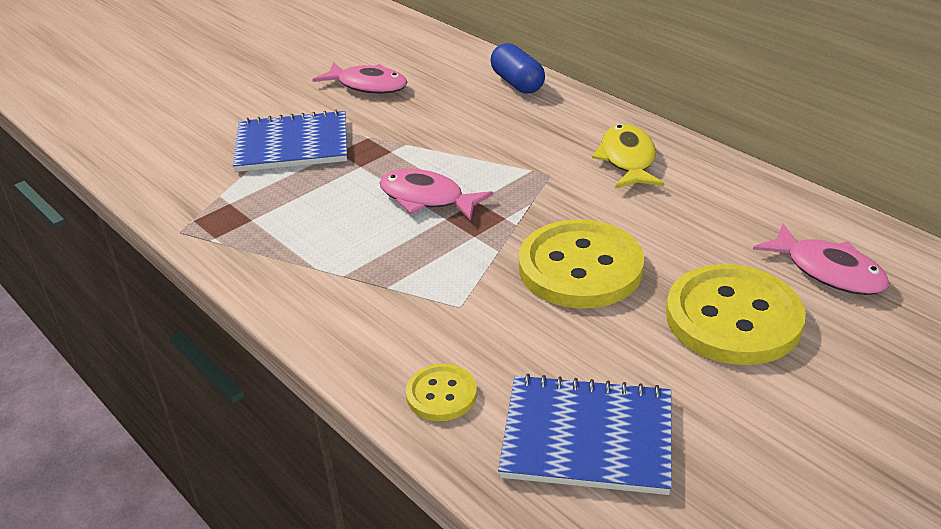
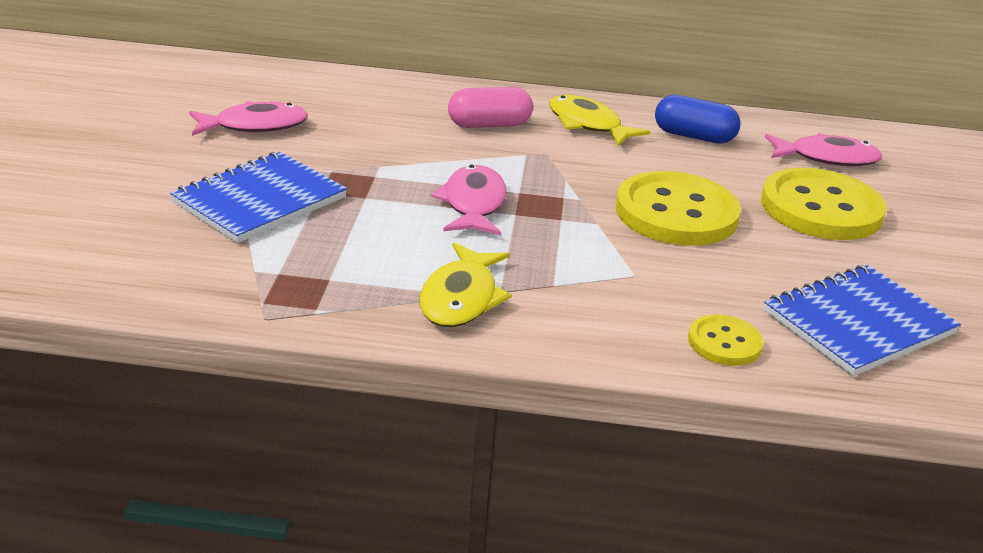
camera: 45 degrees left, 5 degrees down
(310, 269) = (461, 298): none -> yellow fish
(427, 198) = (473, 204): pink fish -> pink fish turned 105 degrees clockwise
(517, 83) = (403, 89): blue capsule -> blue capsule (694, 136)
(540, 134) = (489, 125): none -> pink capsule

